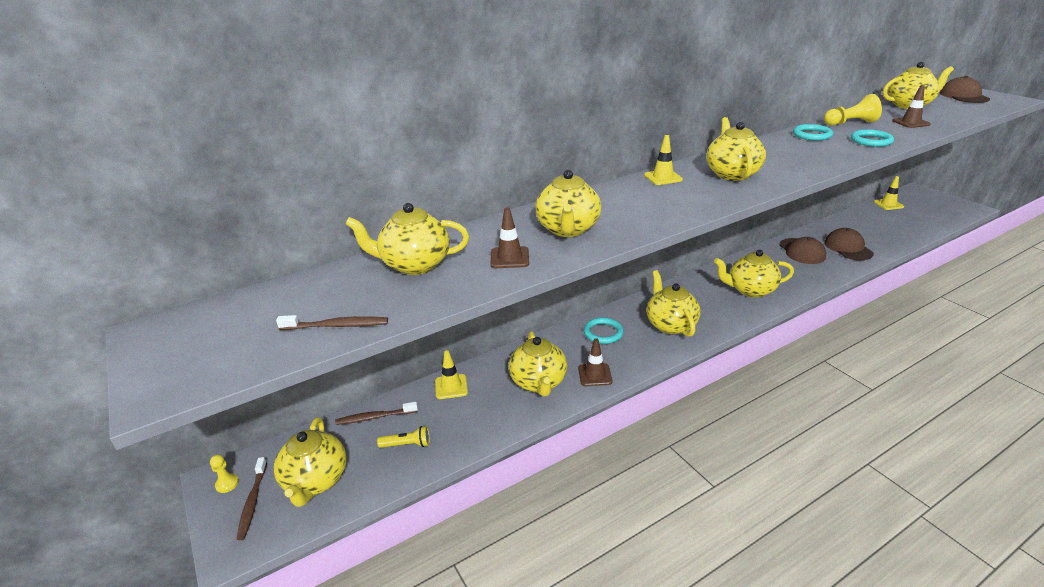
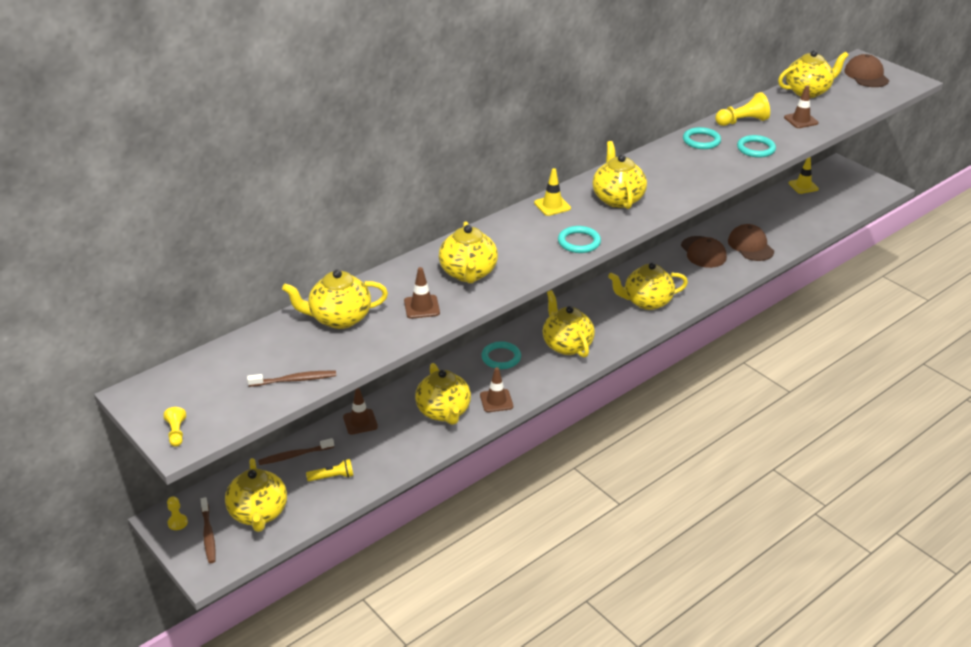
camera: 10 degrees left, 5 degrees up
(162, 380) = (176, 433): none -> yellow pawn
(451, 387) = (360, 422): yellow traffic cone -> brown traffic cone
(692, 206) = (579, 242): none -> turquoise ring

